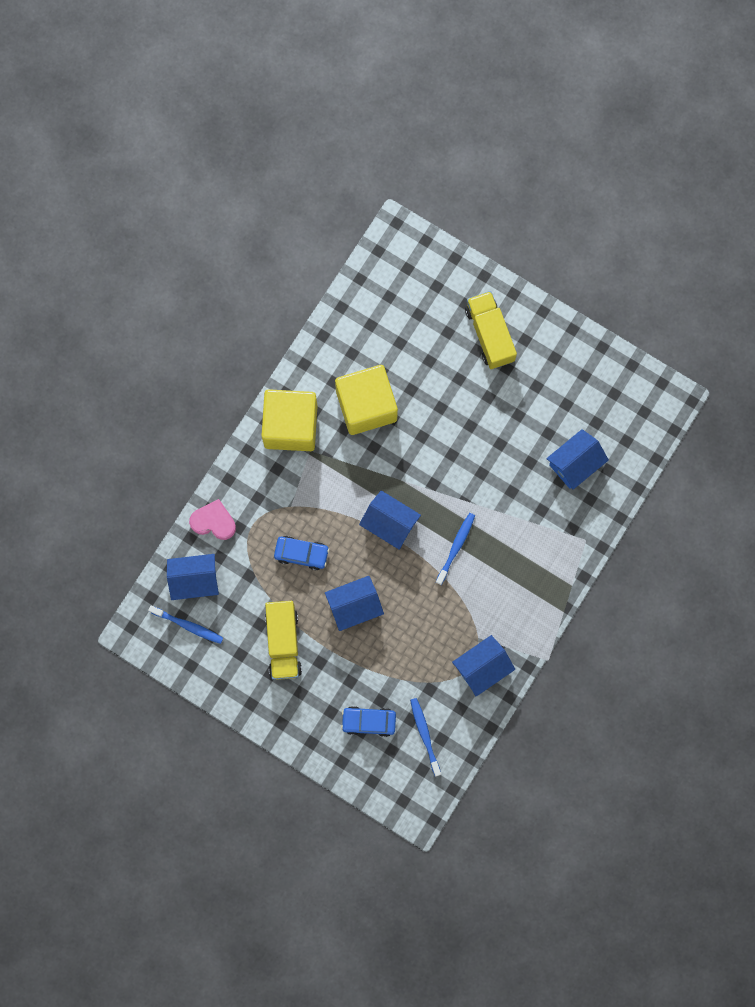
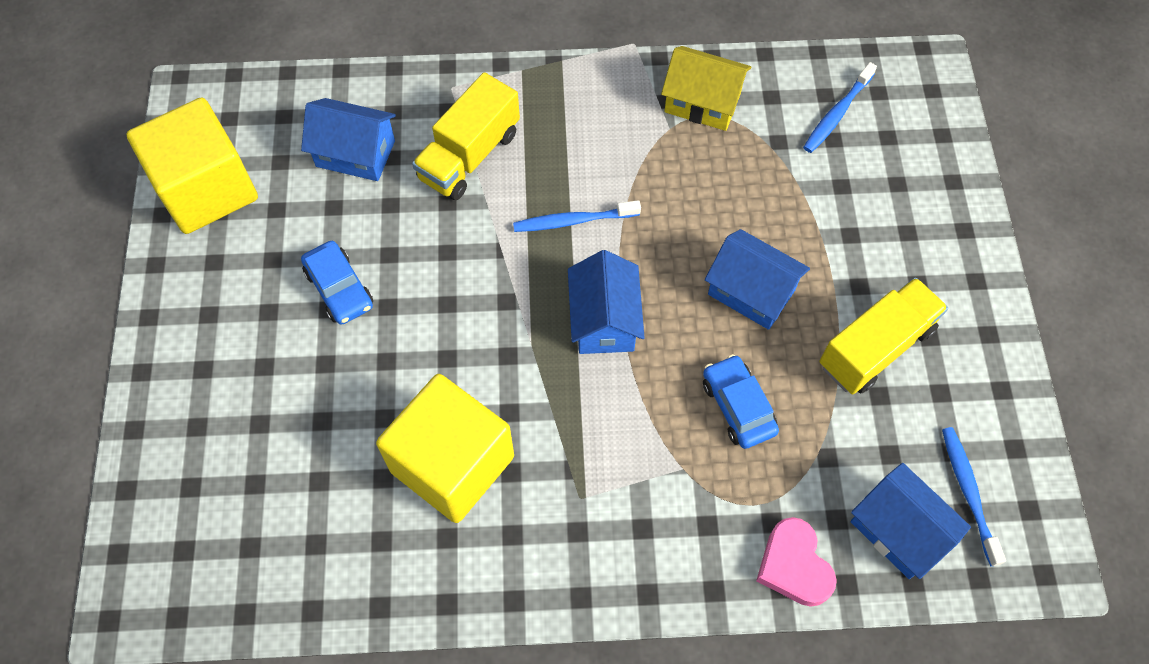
camera: 125 degrees left, 15 degrees down
(291, 426) = (561, 554): yellow cube -> yellow cube (207, 189)
(368, 721) = (879, 182): blue car -> blue car (339, 289)
(482, 667) = (702, 103): blue house -> yellow house
(489, 334) = (228, 364): yellow truck -> yellow truck (469, 156)

